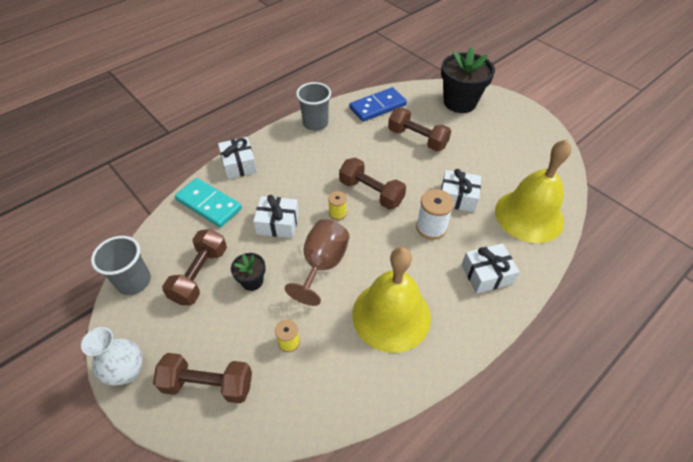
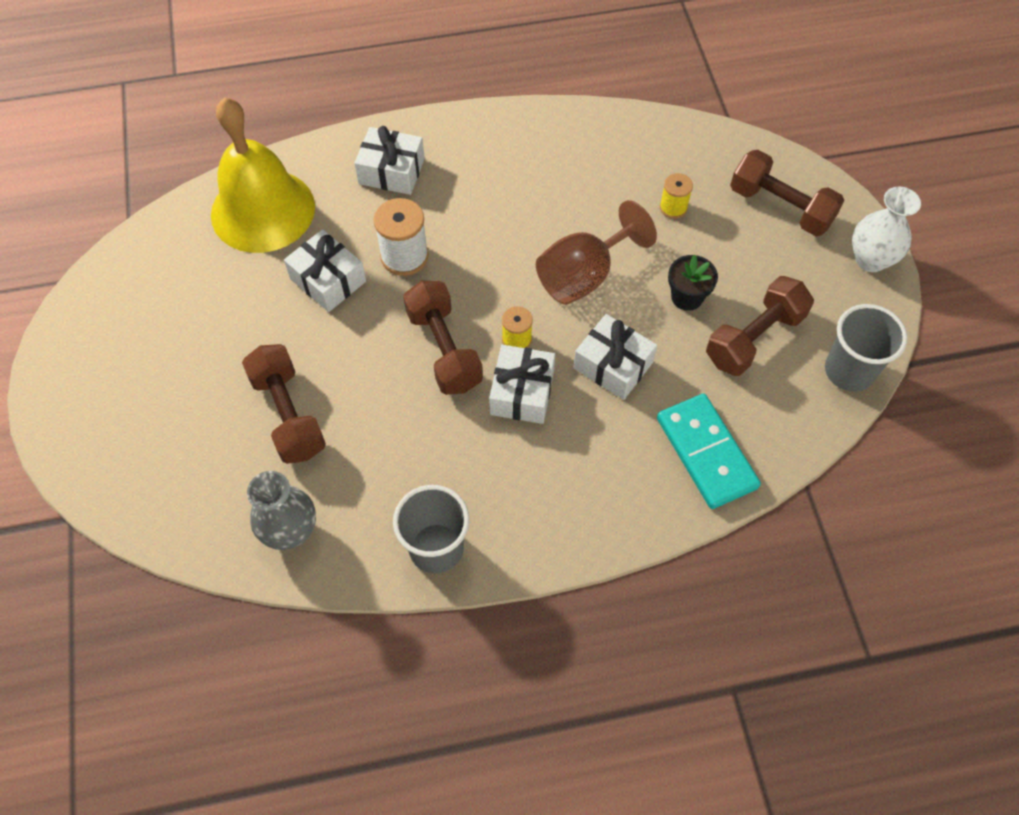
camera: 150 degrees left, 10 degrees up
(239, 164) = (625, 515): white gift -> white gift (522, 392)
(377, 106) = (290, 531): blue domino -> grey vase
(391, 315) = (539, 181): yellow bell -> none
(460, 102) = (136, 459): black flower pot -> none

